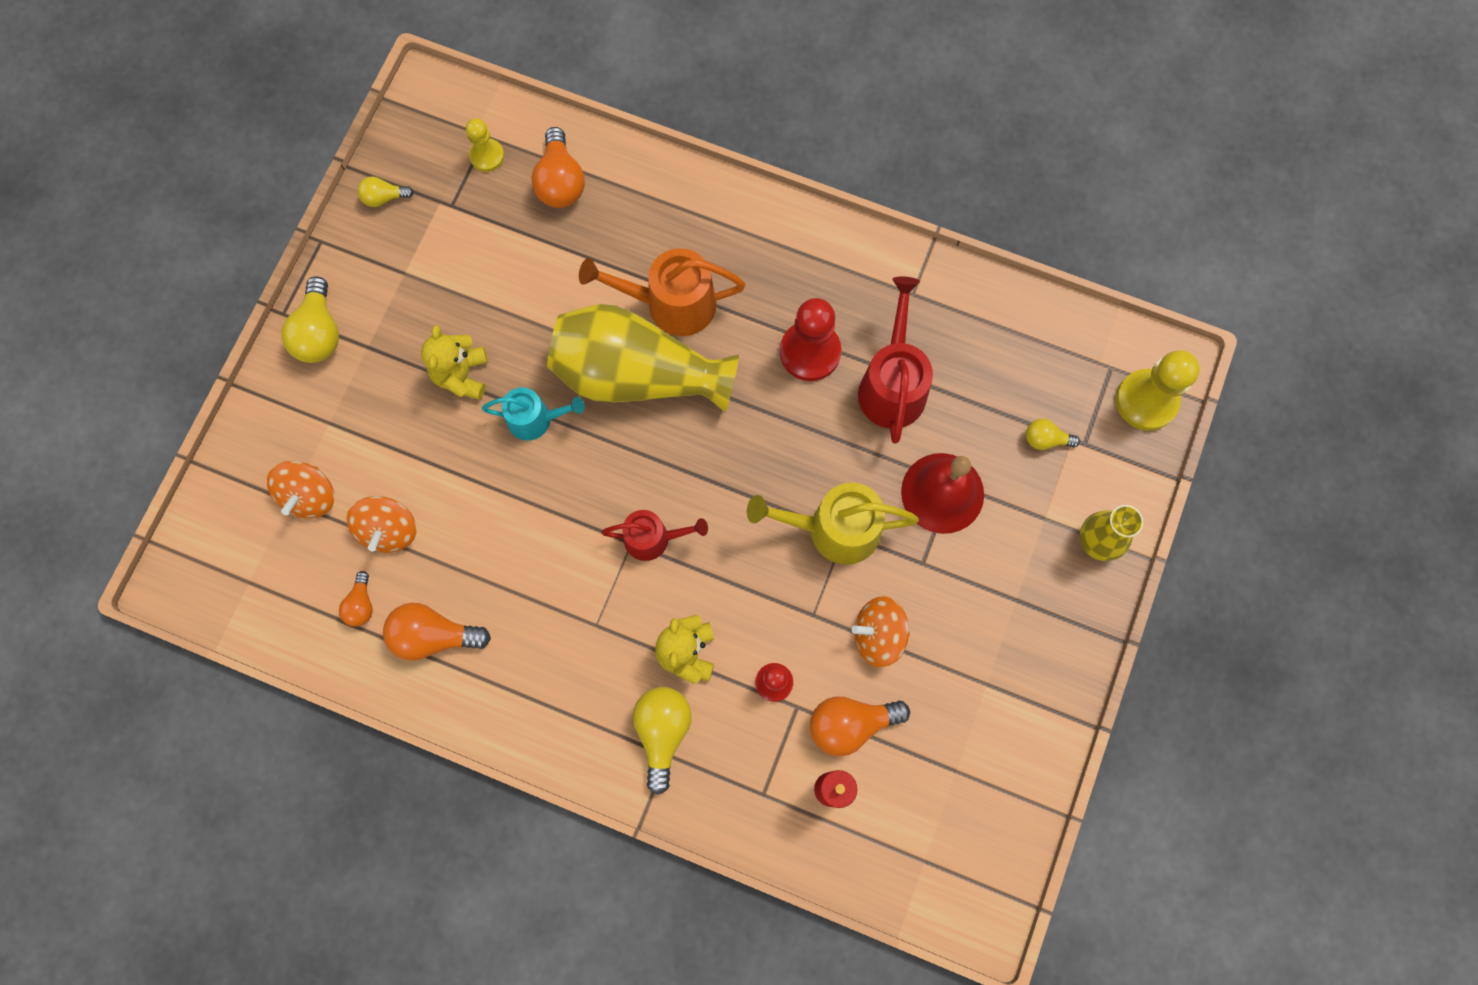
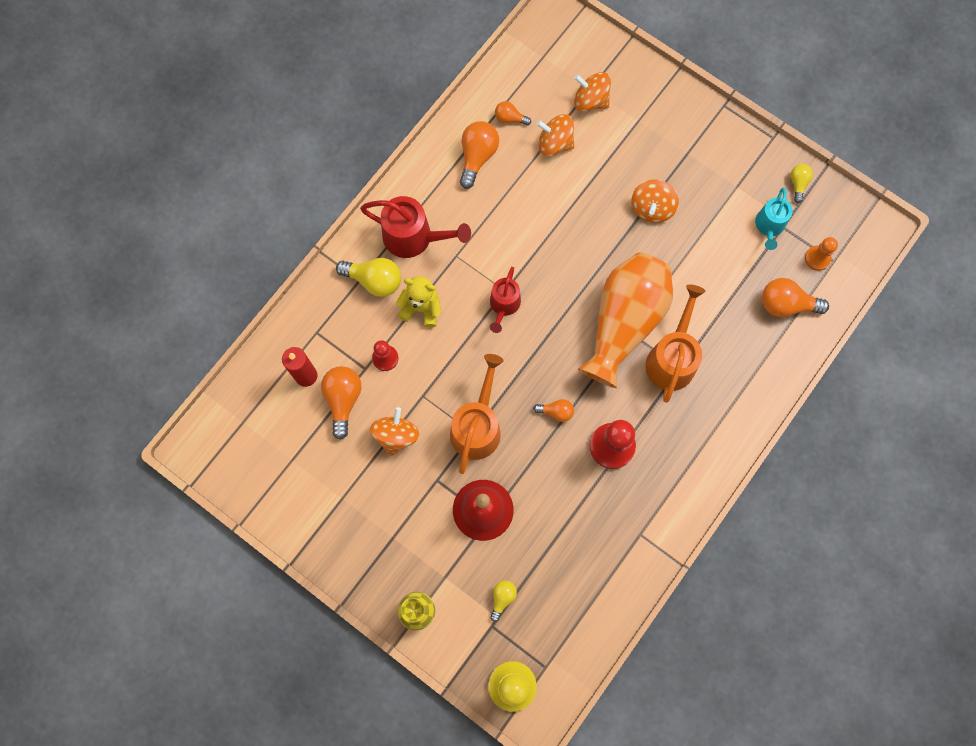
camera: 105 degrees right, 0 degrees up
(319, 332) = (704, 125): yellow light bulb -> none
(461, 375) = (652, 208): yellow teddy bear -> orange spinning top
(487, 156) = (817, 258): yellow pawn -> orange pawn
(535, 419) = (608, 248): turquoise watering can -> turquoise watering can (769, 226)
(637, 374) = (624, 322): yellow vase -> orange vase
(784, 432) = (556, 412): none -> orange light bulb
(834, 529) = (477, 426): yellow watering can -> orange watering can
(892, 385) = (572, 498): red watering can -> red watering can (413, 237)

